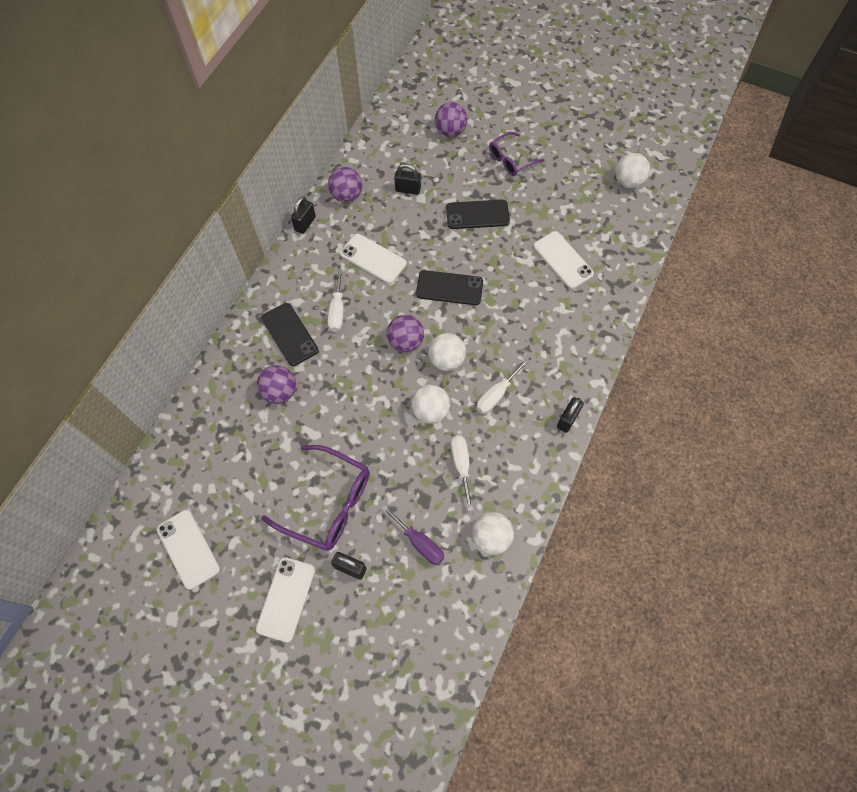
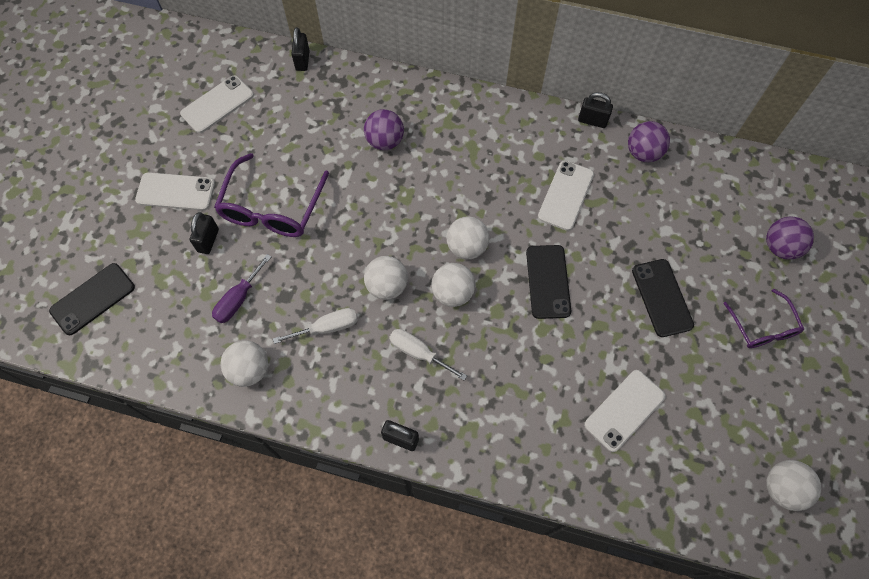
camera: 80 degrees right, 0 degrees up
(289, 334) = (452, 135): black phone -> black phone (93, 299)
(337, 311) = (490, 173): white screwdriver -> none
(406, 342) = (467, 247): purple ball -> white ball
(408, 189) = (673, 214): black padlock -> black padlock (302, 60)
(511, 159) = (762, 327): purple glasses -> purple glasses turned 150 degrees counterclockwise

